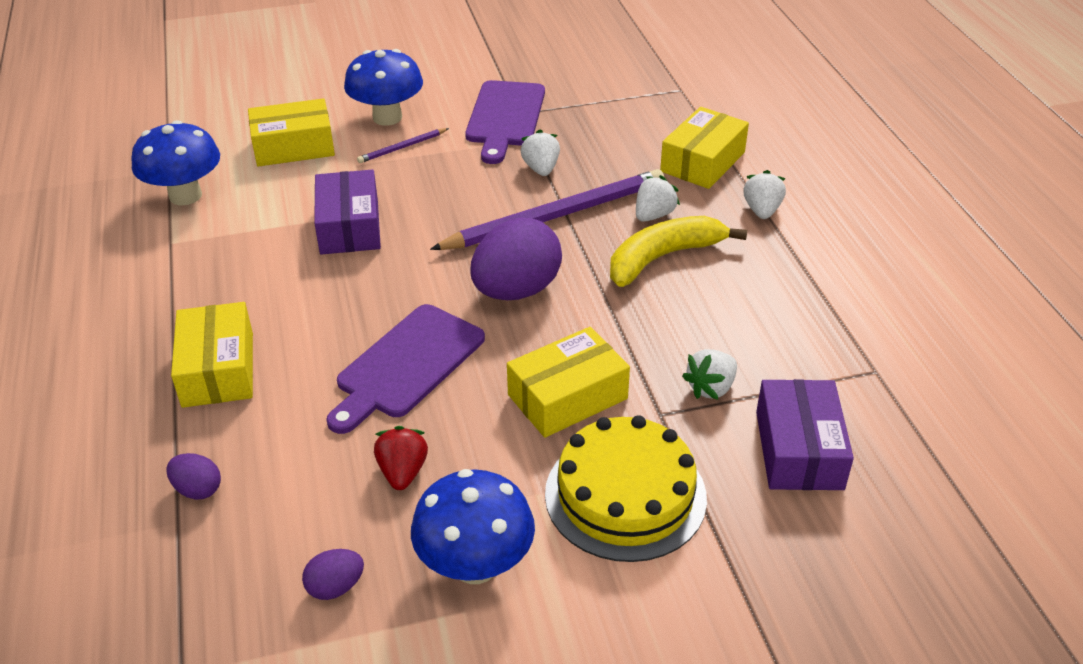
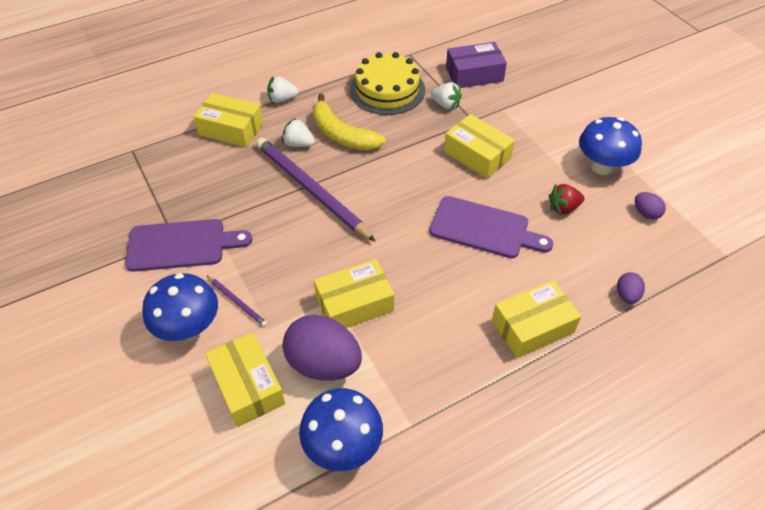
camera: 105 degrees left, 10 degrees up
(349, 226) = (354, 303): purple box -> yellow box
(516, 290) = (396, 193): purple egg -> purple egg (323, 363)
(541, 169) = (254, 208): white strawberry -> none
(625, 495) = (532, 124): yellow cake -> yellow cake (387, 89)

